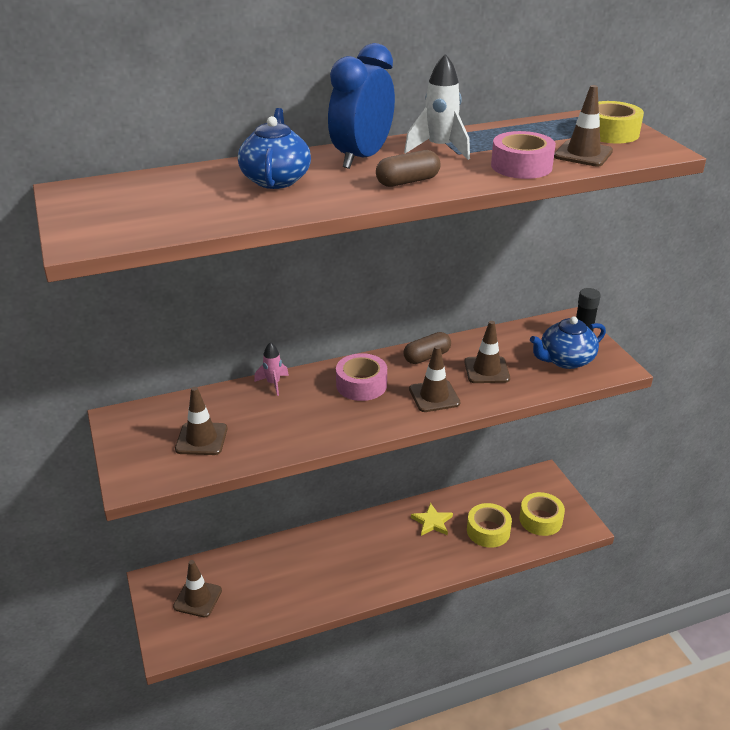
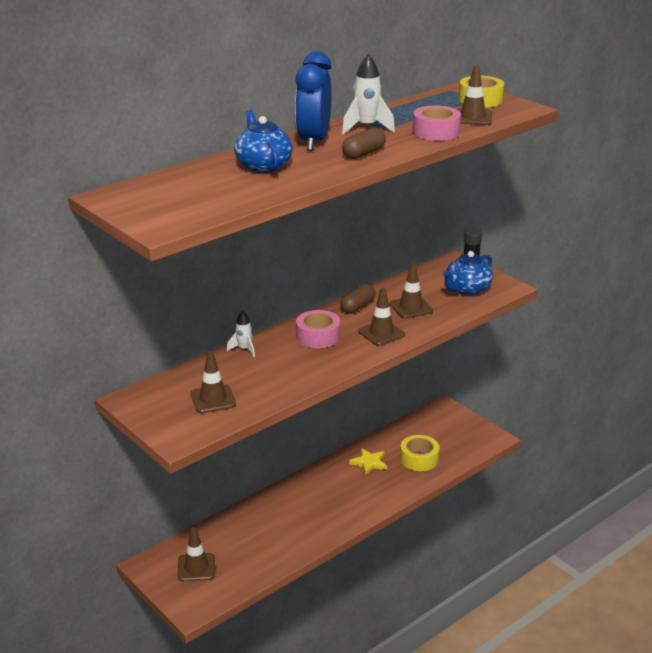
camera: 20 degrees left, 5 degrees down
(273, 384) = (244, 349): pink rocket -> white rocket
(540, 519) = (457, 441): yellow tape -> none

